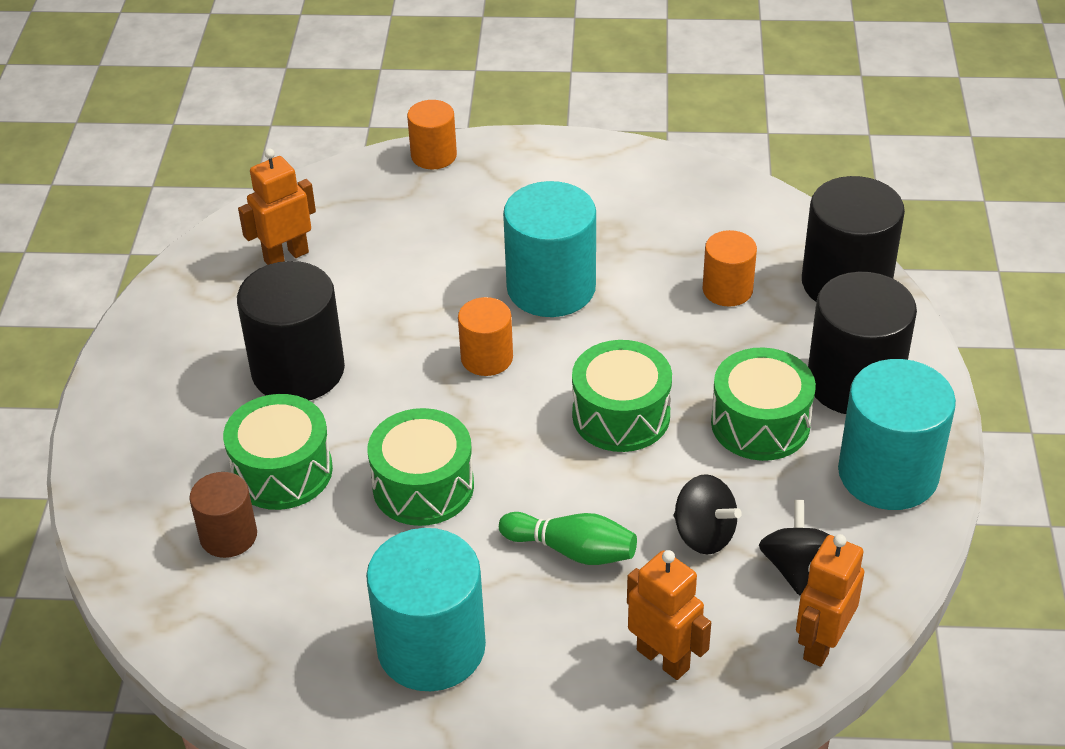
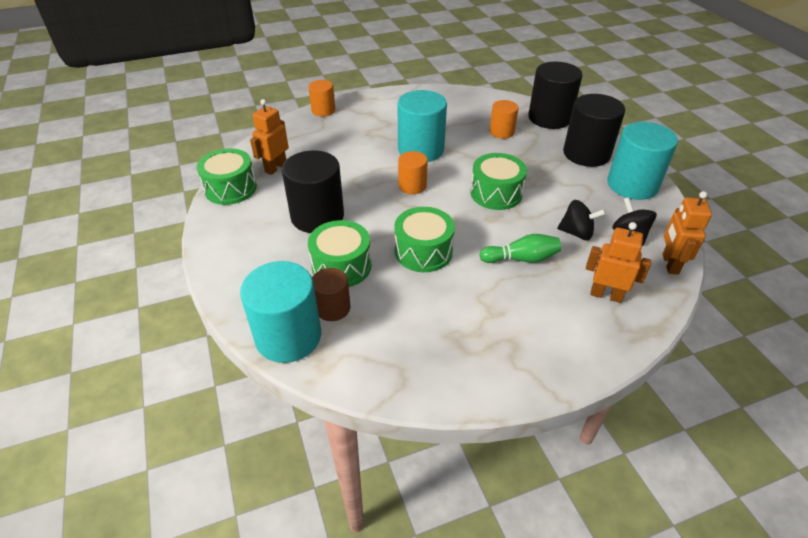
camera: 25 degrees left, 0 degrees up
(431, 647) = (487, 329): turquoise cylinder -> turquoise cylinder (288, 336)
(760, 423) = (561, 180): green drum -> green drum (230, 188)

